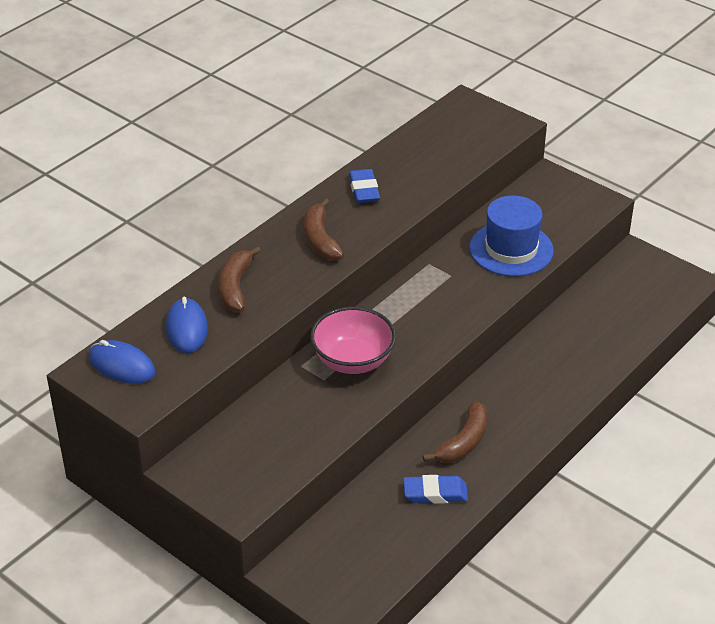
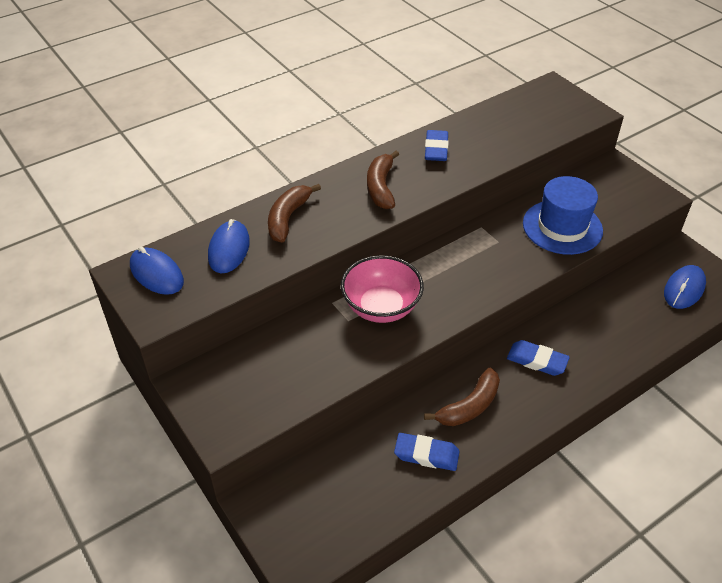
camera: 15 degrees right, 5 degrees up
(517, 387) = (537, 361): none -> blue eraser
(644, 291) = (684, 289): none -> blue mouse

